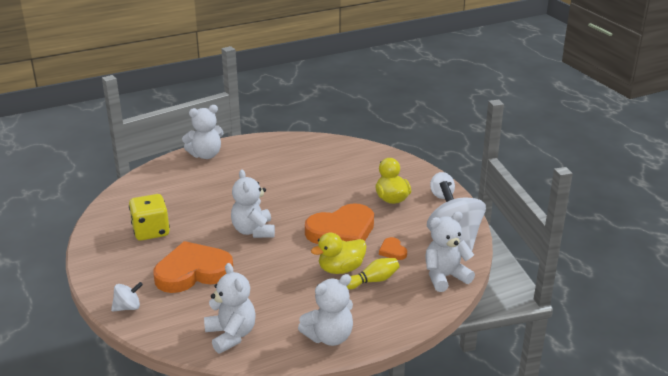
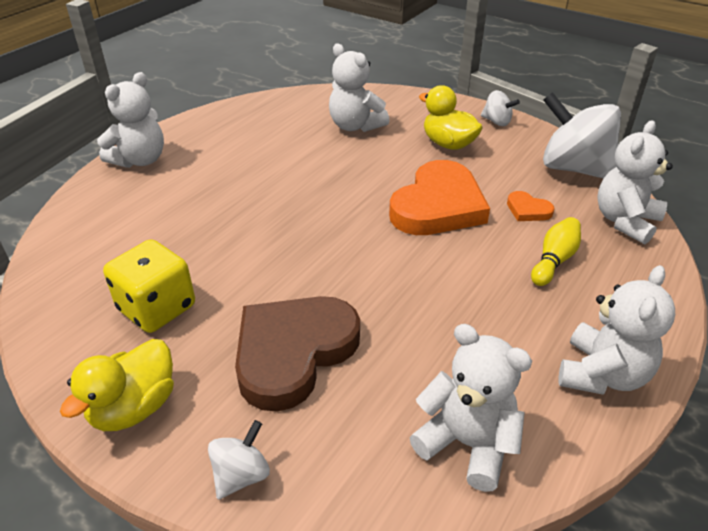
camera: 30 degrees left, 10 degrees up
(193, 272) = (293, 352): orange heart -> brown heart
(253, 231) = (320, 248): white teddy bear -> white teddy bear (355, 126)
(341, 269) = (496, 260): yellow duck -> yellow duck (134, 407)

